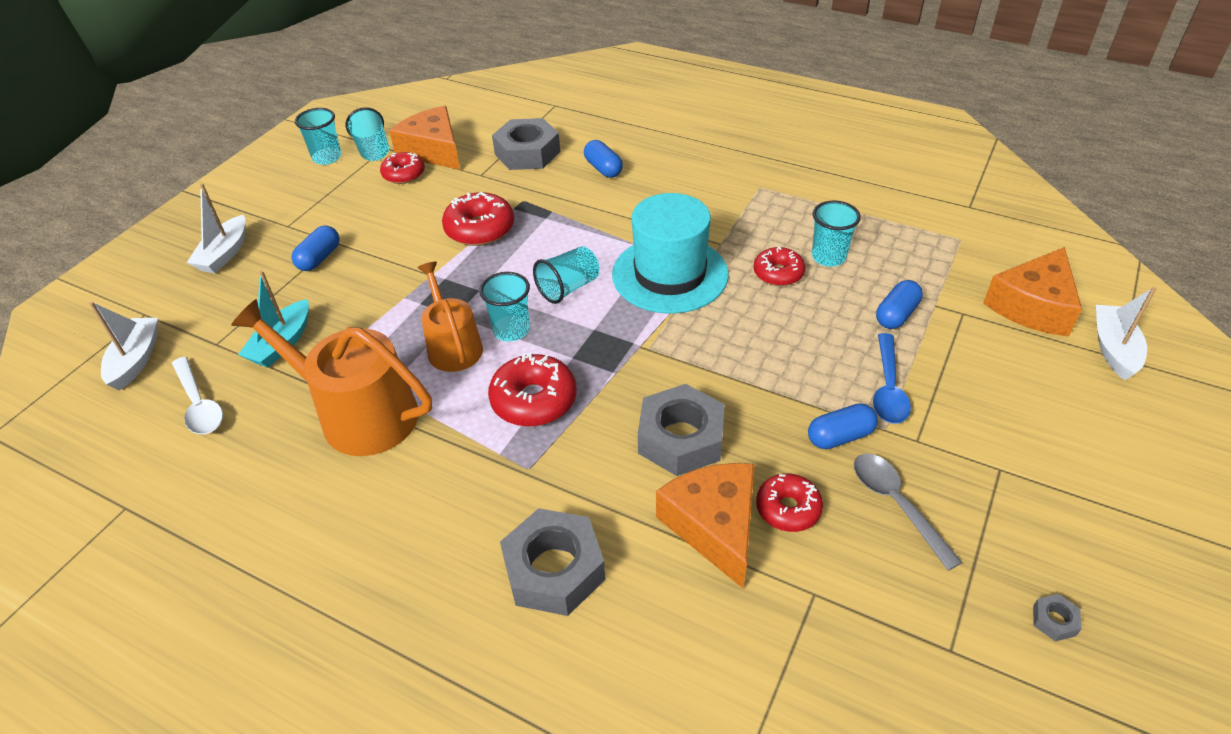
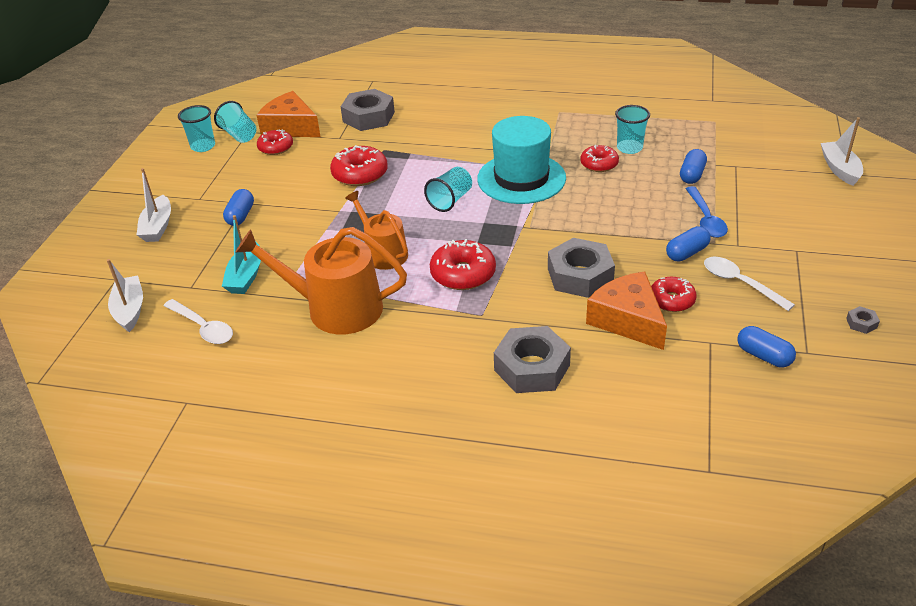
camera: 15 degrees left, 5 degrees down
(511, 330) = (422, 234): turquoise cup -> none
(603, 169) = (434, 118): blue capsule -> blue capsule (763, 356)
(896, 504) = (740, 283): grey spoon -> white spoon
(1033, 306) = (779, 153): orange cheese -> none

